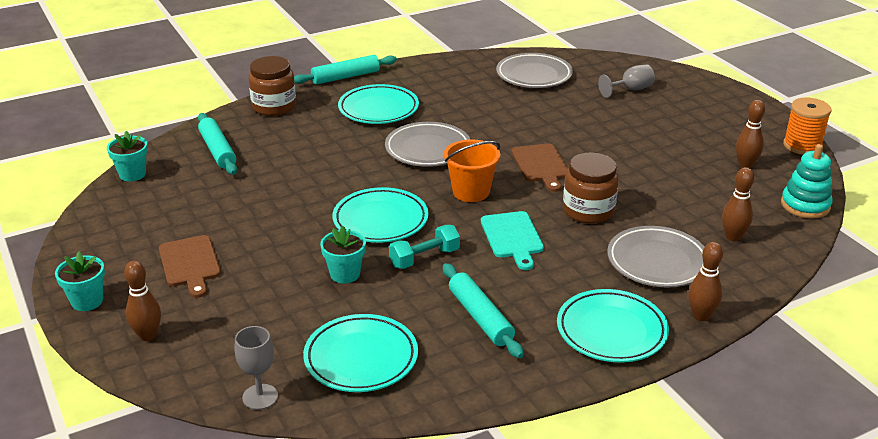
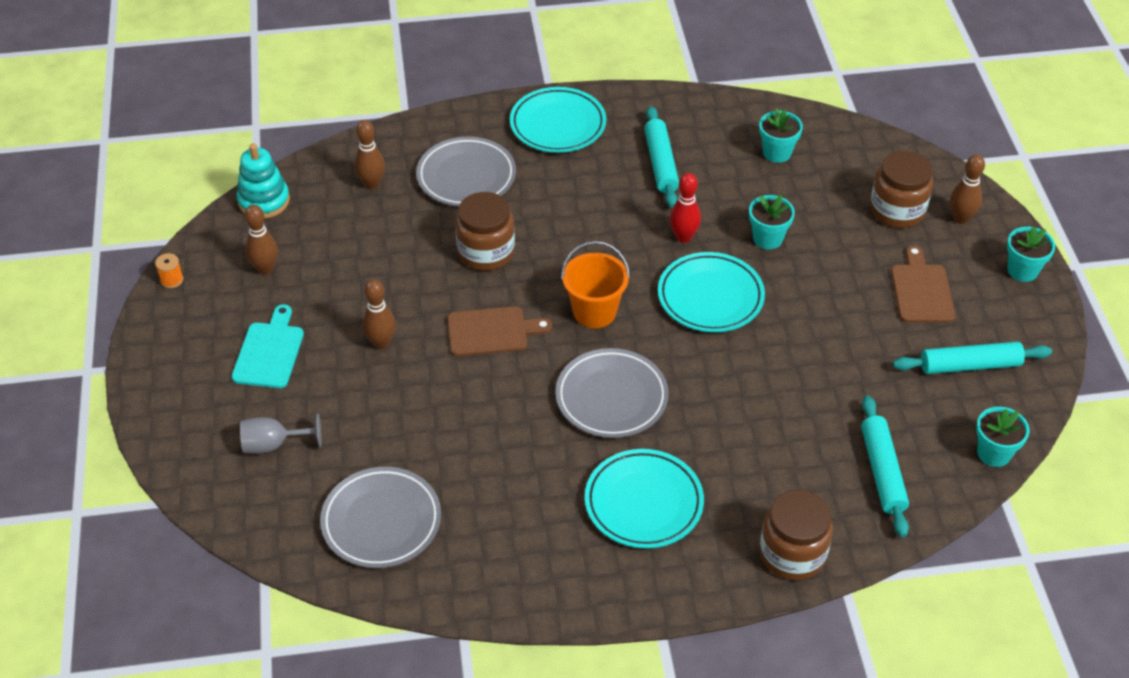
camera: 160 degrees left, 15 degrees up
(217, 328) = (897, 210): none -> brown jar
(260, 397) = (866, 141): grey goblet -> none
(345, 77) = (665, 605): turquoise rolling pin -> turquoise rolling pin (970, 365)
(361, 358) = (777, 153): turquoise plate -> turquoise flower pot
(424, 258) = (683, 237): turquoise dumbbell -> red bowling pin
(512, 237) = (584, 239): turquoise cutting board -> turquoise cutting board (269, 352)
(541, 165) = (492, 331): brown cutting board -> brown cutting board turned 75 degrees clockwise
(701, 316) = (474, 119): brown bowling pin -> brown bowling pin (381, 343)
(802, 146) = (172, 280): orange spool -> orange spool, size x0.50

